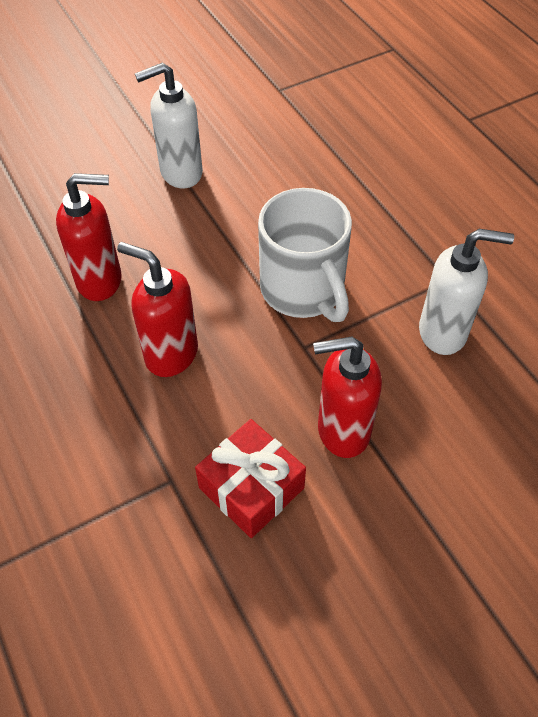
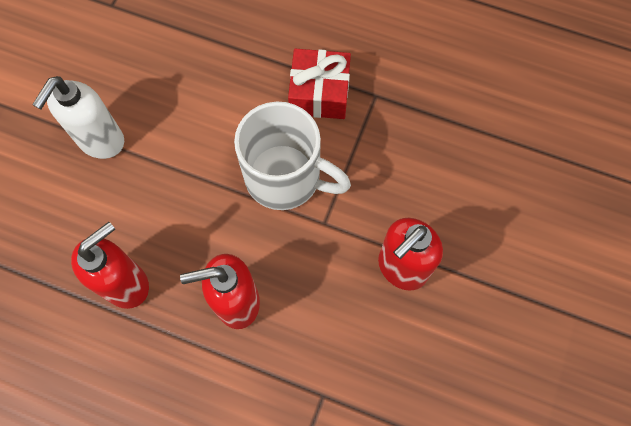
camera: 40 degrees left, 15 degrees up
(251, 488) = (379, 356): red gift -> red gift (319, 93)
(443, 332) = (405, 141): white soap dispenser -> none

